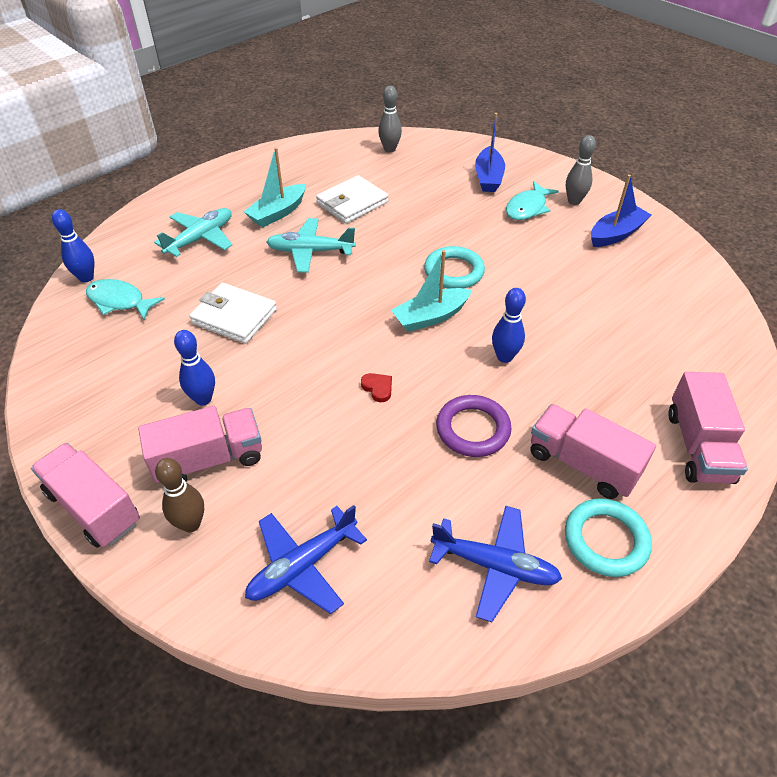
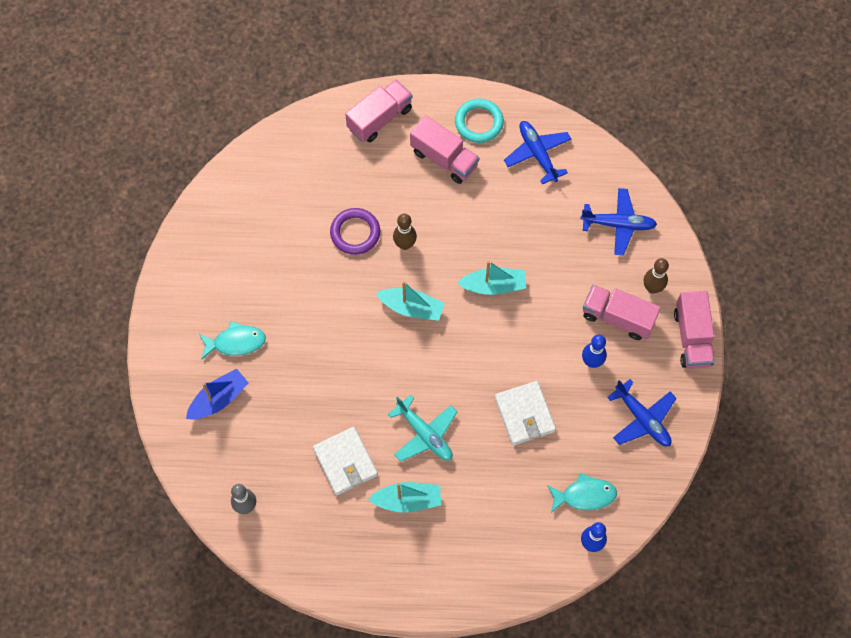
camera: 135 degrees left, 20 degrees up
(102, 390) = (642, 419): none -> blue plane
(119, 301) = (584, 495): turquoise fish -> turquoise fish turned 75 degrees counterclockwise
(201, 238) = (485, 519): turquoise plane -> none
(352, 203) = (345, 462): white wallet -> white wallet turned 60 degrees clockwise
(378, 388) = (493, 286): red heart -> turquoise boat
(454, 272) = (356, 330): turquoise ring -> none
(473, 429) = (472, 220): purple ring -> purple ring (355, 233)
(504, 357) = (405, 244): blue bowling pin -> brown bowling pin
(574, 201) = (197, 319): grey bowling pin -> none
(582, 464) = (444, 158): pink truck -> pink truck turned 45 degrees counterclockwise
(616, 234) = (216, 267): blue boat -> none

